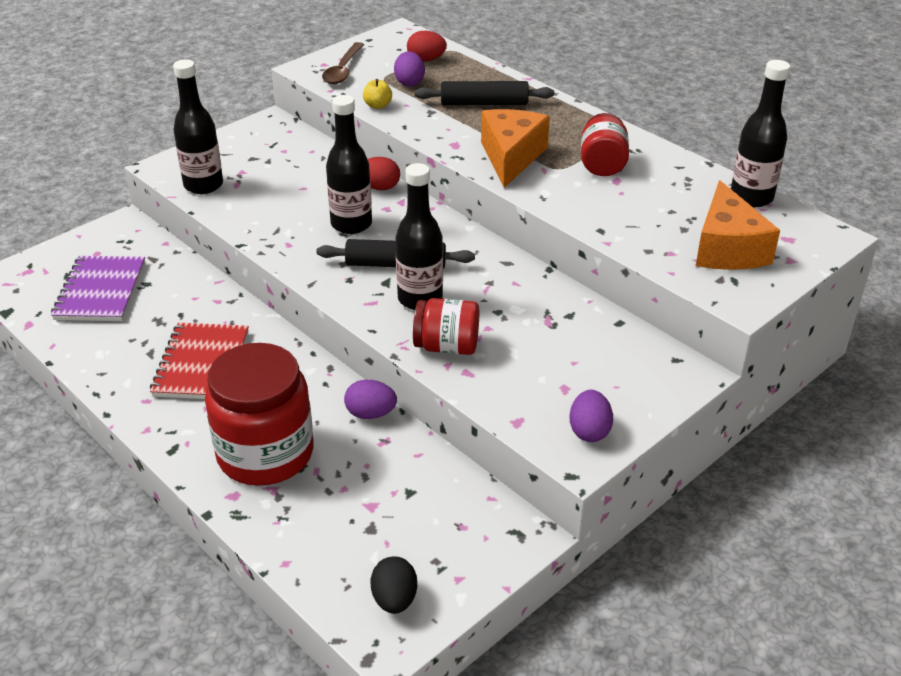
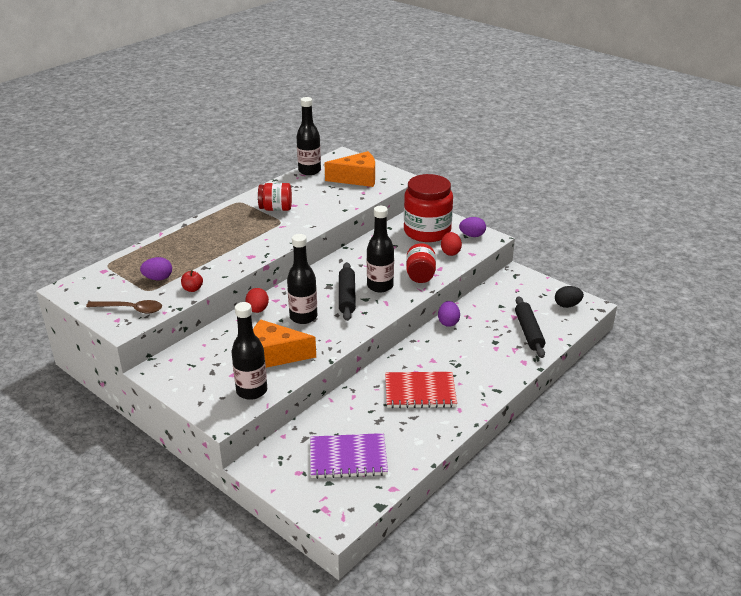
camera: 95 degrees left, 5 degrees down
(265, 453) = (489, 355): red jar -> red jar (427, 231)
(377, 105) = (192, 289): yellow apple -> red apple
(426, 60) = (122, 274): red egg -> red egg (450, 252)
(484, 103) = (195, 248): black rolling pin -> black rolling pin (528, 332)
(511, 157) = (267, 236): orange cheese -> orange cheese (275, 355)

